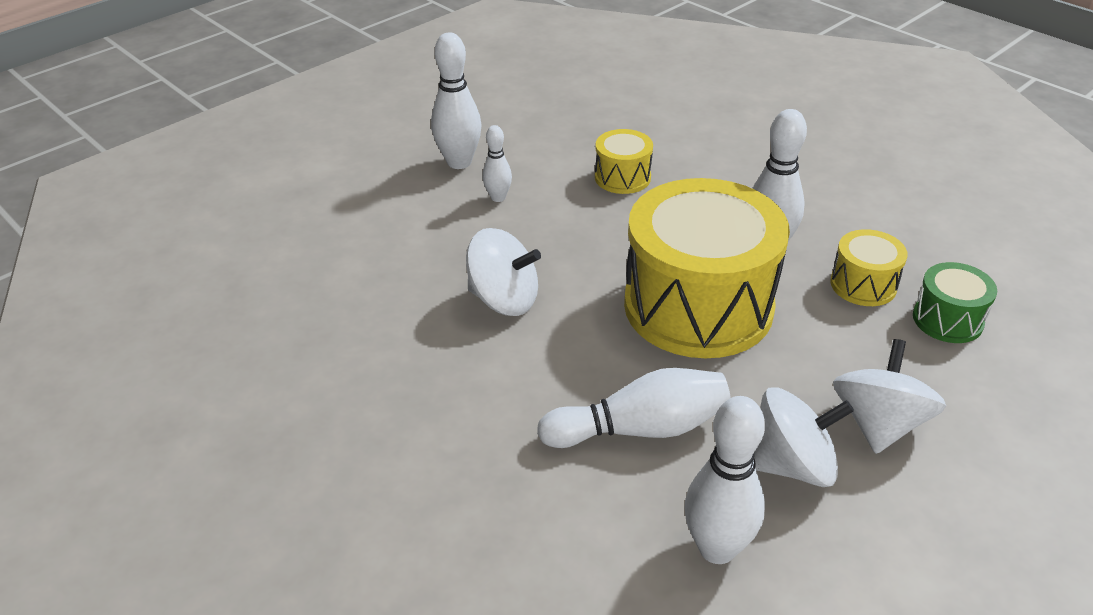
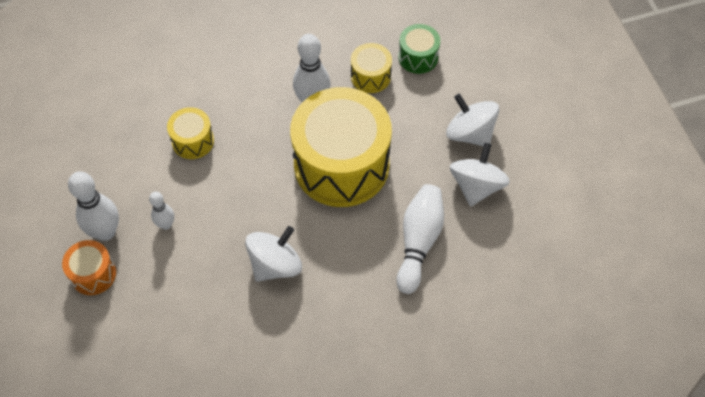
camera: 65 degrees left, 20 degrees up
(403, 172) = (93, 274): none -> orange drum
(717, 548) = (509, 246): white bowling pin -> none

